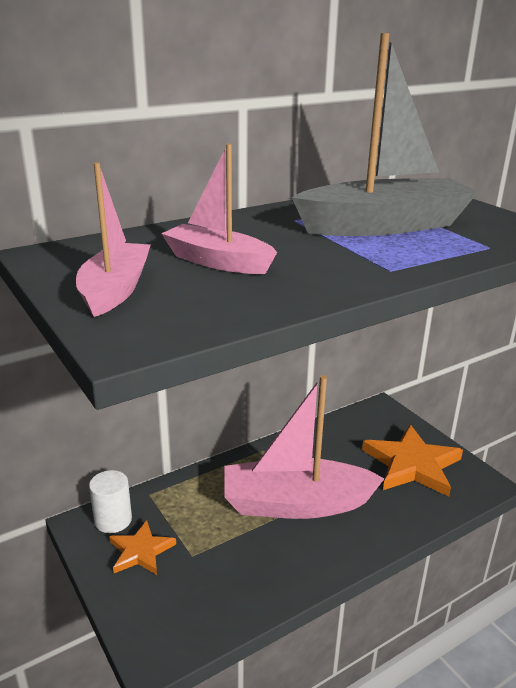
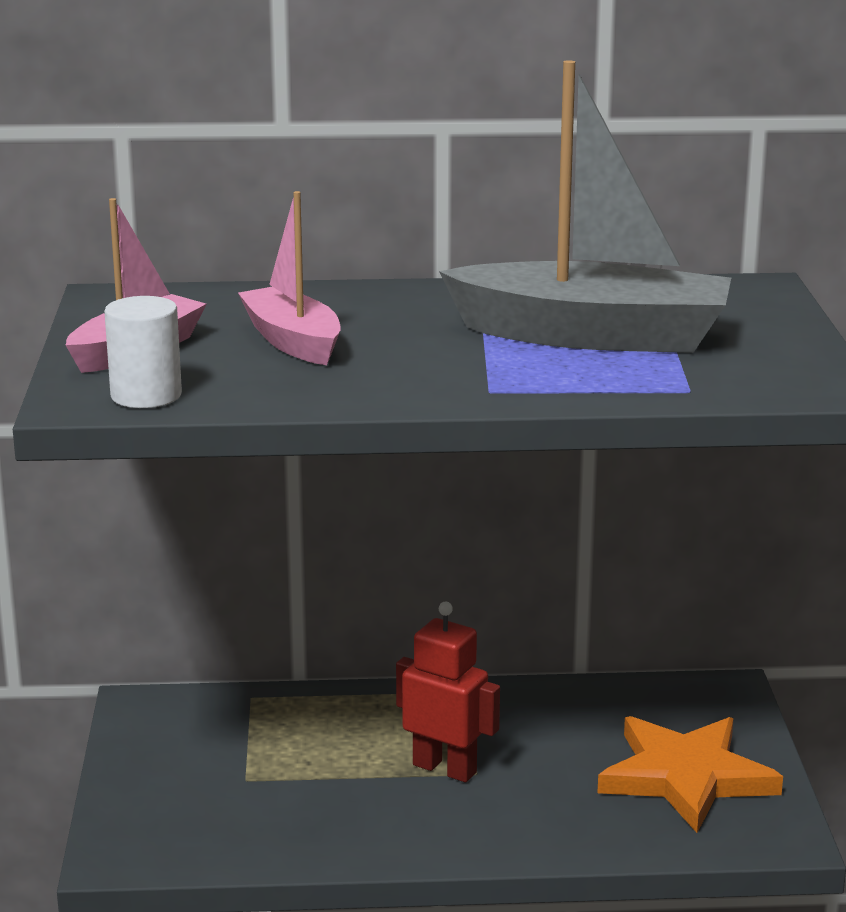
camera: 30 degrees right, 5 degrees down
(113, 520) = (180, 711): white cylinder -> white cylinder (146, 395)
(140, 551) = (185, 754): orange star -> none
(296, 503) = (445, 768): pink boat -> red robot

